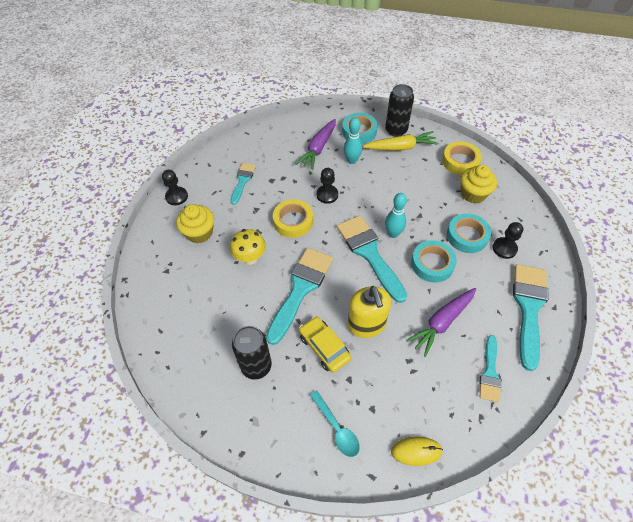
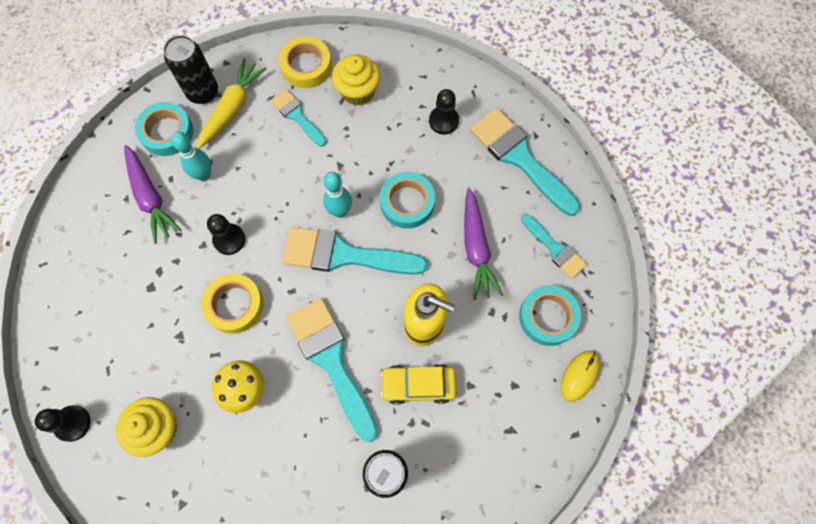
camera: 55 degrees left, 15 degrees up
(242, 181) = (120, 323): turquoise brush -> turquoise brush (297, 116)
(336, 428) = (510, 435): turquoise spoon -> none
(467, 236) = (402, 142): turquoise tape -> turquoise tape (547, 317)

